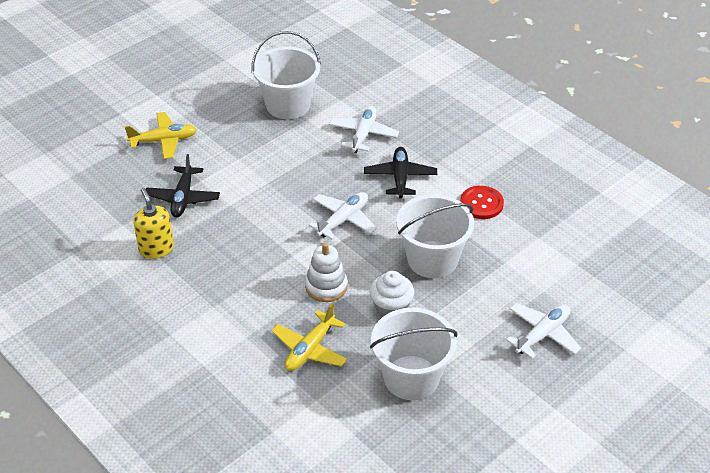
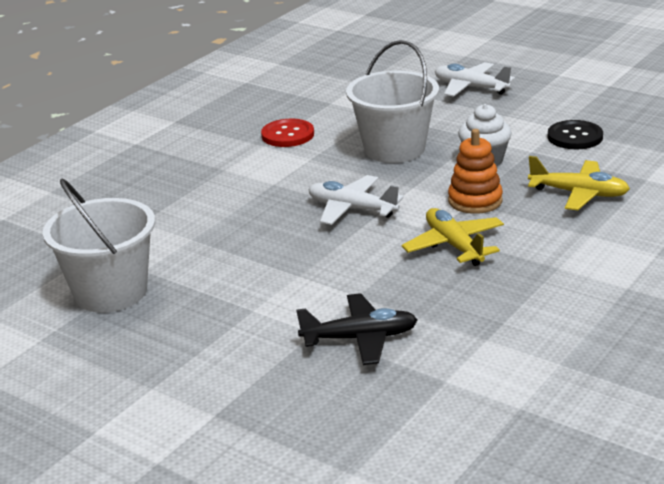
camera: 100 degrees left, 15 degrees down
(156, 249) = (480, 336): yellow soap dispenser -> none
(163, 141) = (225, 391): yellow plane -> yellow plane (454, 245)
(326, 286) = (475, 201): white stacking toy -> orange stacking toy
(363, 134) = (172, 222): white plane -> none
(400, 177) = (256, 186): black plane -> none
(411, 378) = (575, 137): white bucket -> black button

